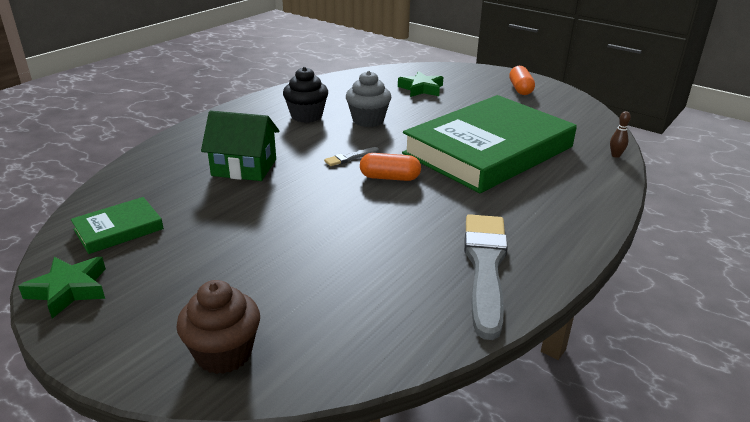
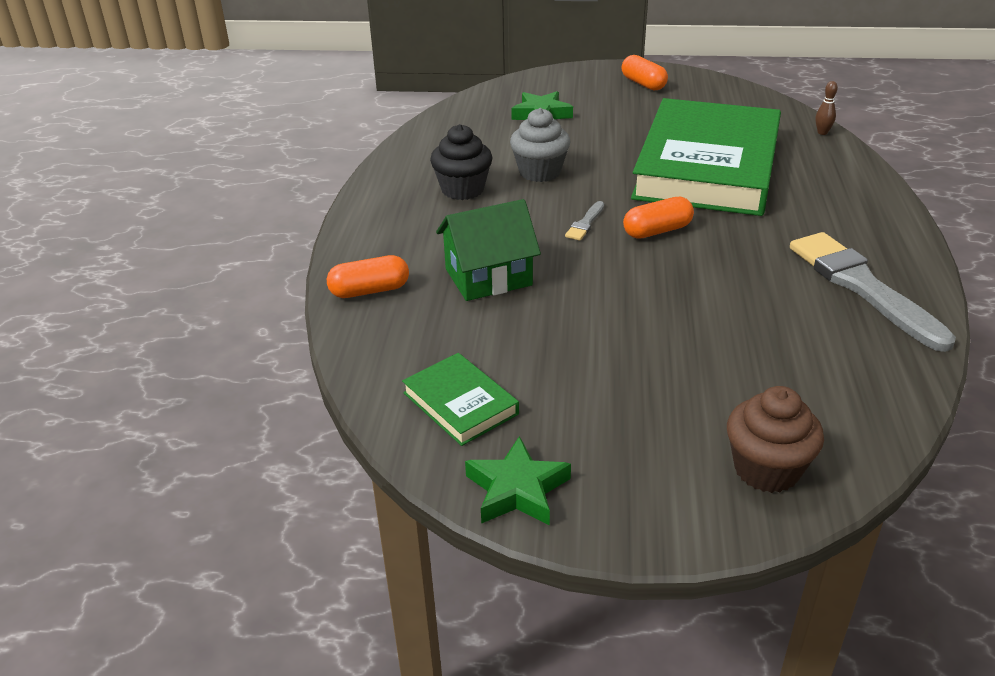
camera: 30 degrees left, 5 degrees up
(118, 229) = (460, 403): green book -> green book turned 60 degrees counterclockwise
(171, 152) = (369, 290): none -> orange capsule

